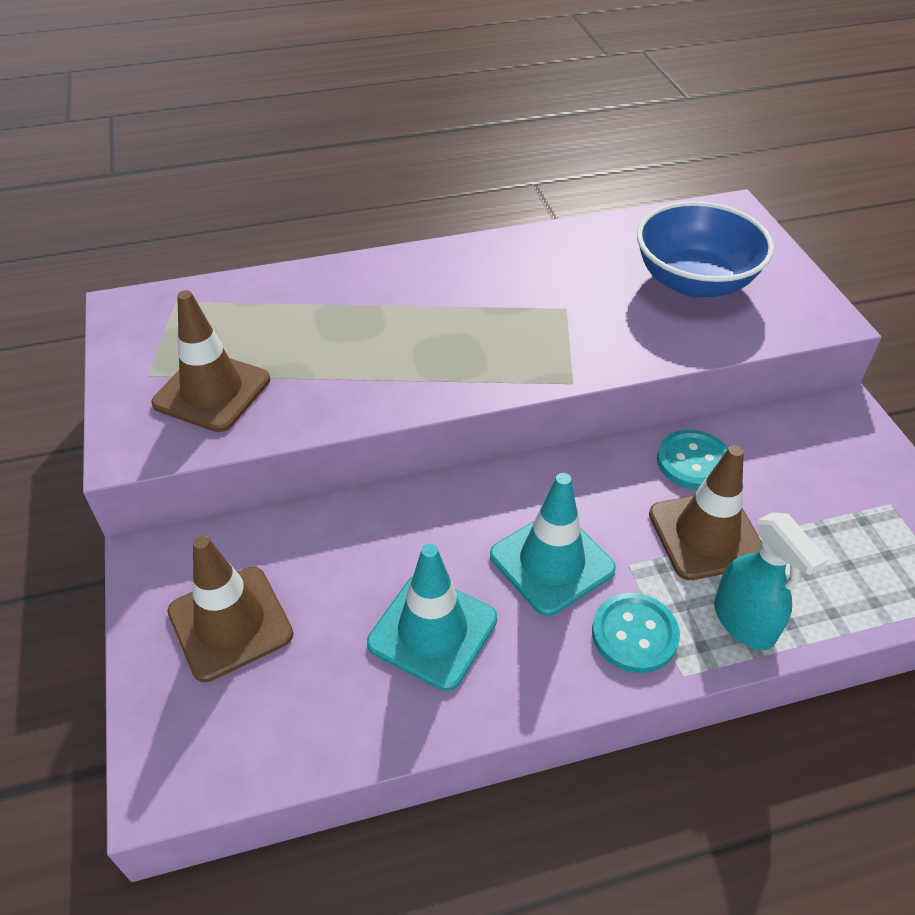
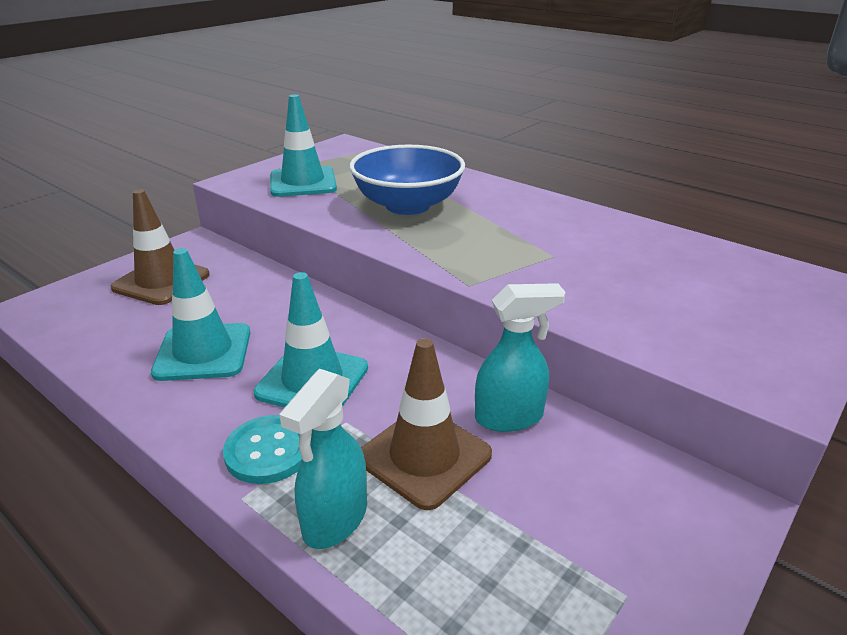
camera: 55 degrees right, 15 degrees down
(212, 391) = (303, 182): brown traffic cone -> turquoise traffic cone
(693, 462) = (509, 417): turquoise button -> turquoise spray bottle
(694, 281) = (693, 299): blue bowl -> blue bowl (407, 205)

